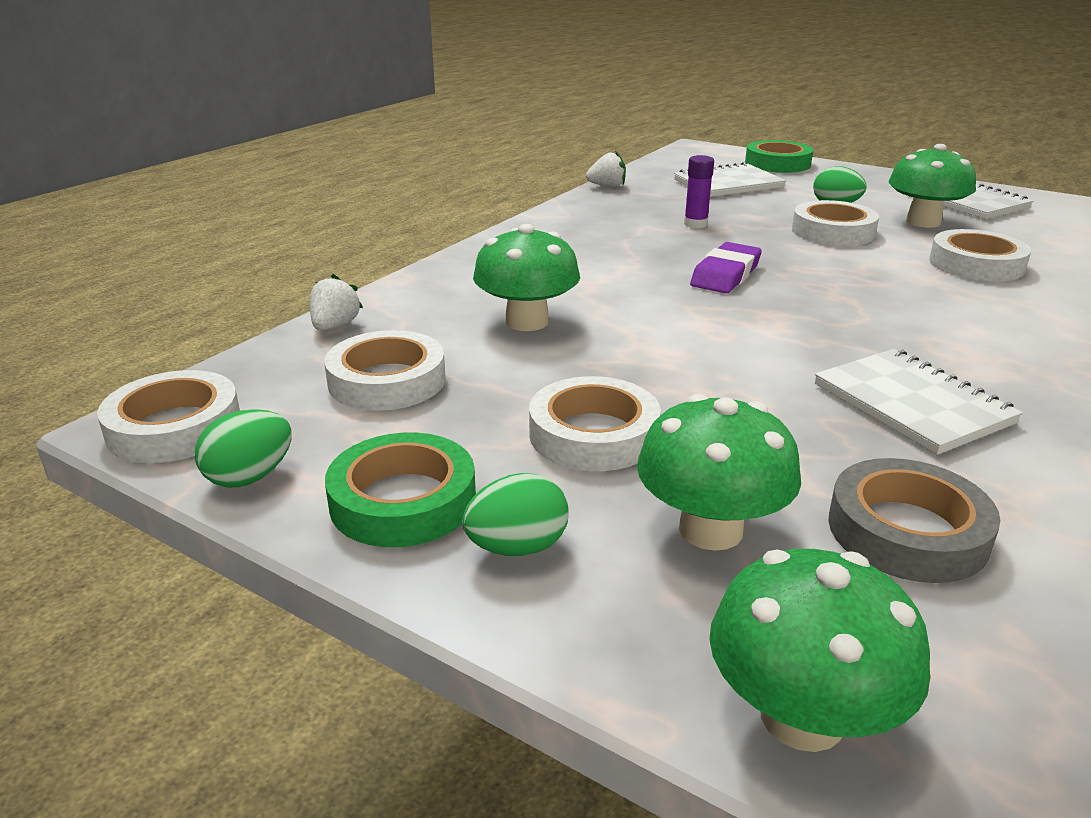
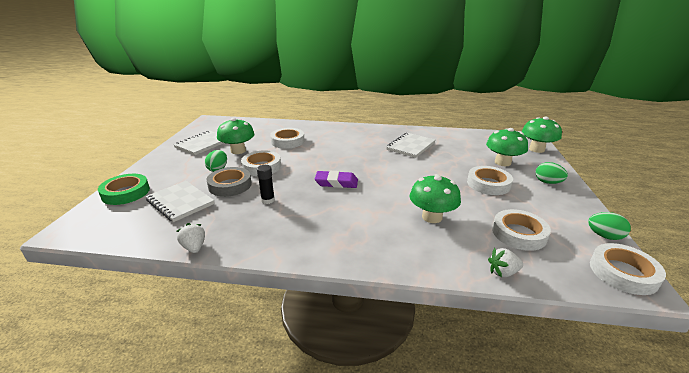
camera: 115 degrees left, 0 degrees up
(403, 500) = (562, 203): green tape -> none
(695, 224) = (268, 200): purple glue stick -> black glue stick
(907, 531) = (470, 144): grey tape -> grey tape (230, 185)

